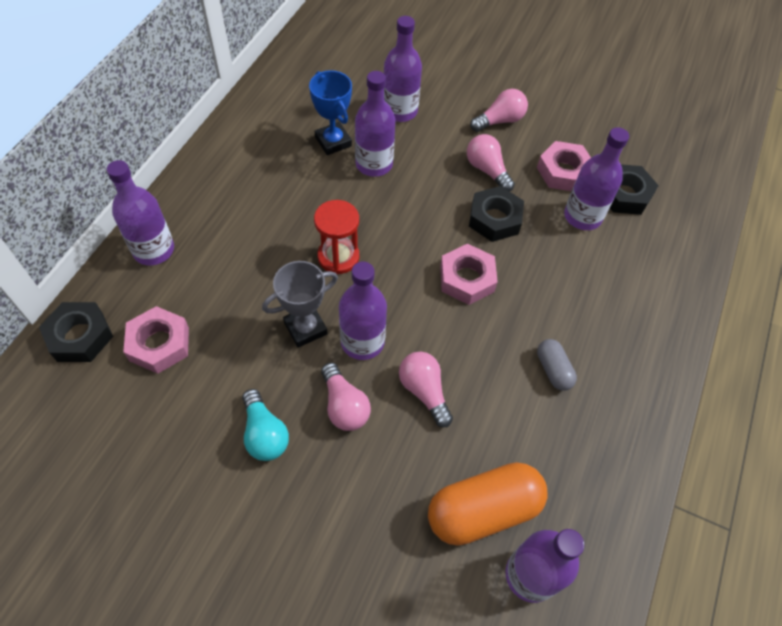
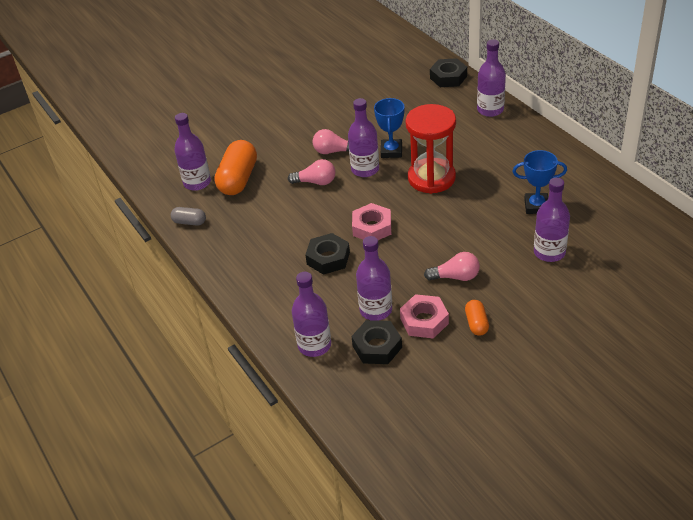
camera: 130 degrees right, 15 degrees down
(159, 344) = (423, 100): pink nut -> none
(264, 433) = (342, 122): turquoise light bulb -> none
(305, 328) = (391, 151): grey trophy -> blue trophy
(338, 257) = (431, 178): red hourglass -> red hourglass, size x1.63
(374, 164) = (501, 219): purple bottle -> purple bottle (314, 345)
(494, 219) = (408, 261): black nut -> black nut (328, 258)
(499, 121) = (503, 307): pink light bulb -> none
(534, 132) = (476, 323): none -> orange capsule
(553, 370) = (282, 238): grey capsule -> grey capsule (189, 222)

